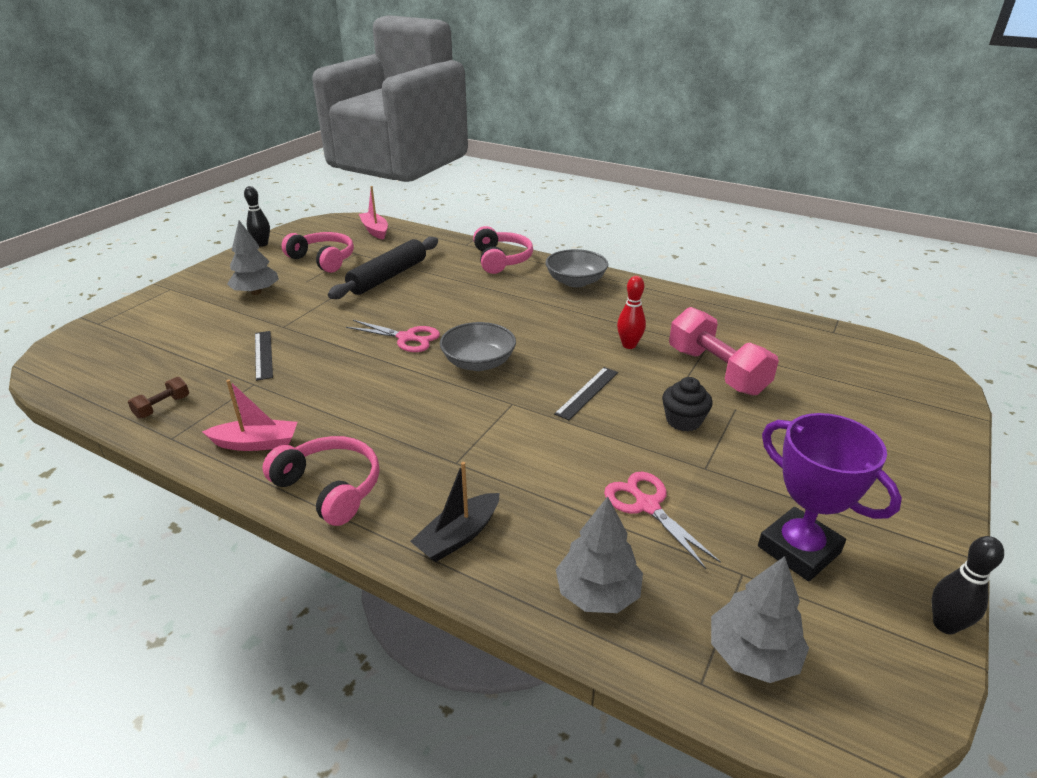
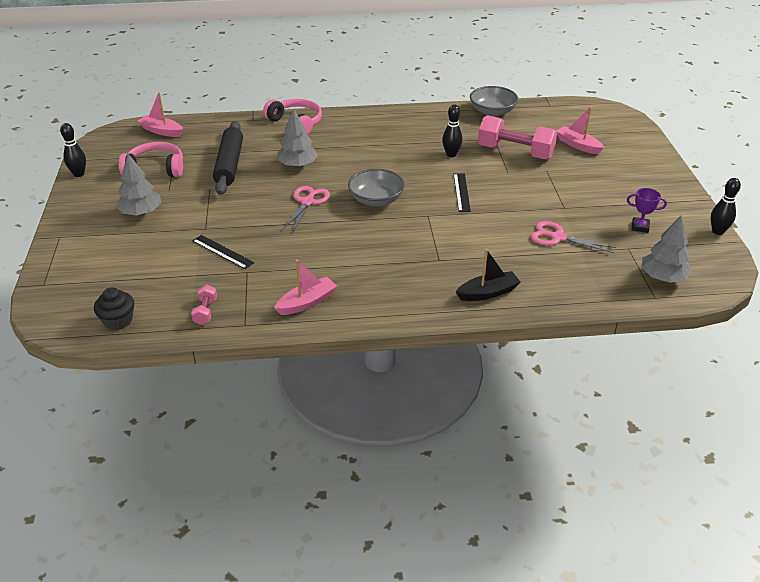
camera: 35 degrees left, 5 degrees up
(162, 407) = (205, 311): brown dumbbell -> pink dumbbell
(330, 488) = (388, 303): pink headphones -> none
(406, 338) = (307, 202): pink scissors -> pink scissors turned 60 degrees counterclockwise
(458, 536) = (487, 293): black boat -> black boat turned 120 degrees counterclockwise
(575, 281) = (368, 123): grey bowl -> grey bowl (492, 111)
(597, 593) = (579, 285): grey tree -> grey tree (297, 165)
(629, 345) = (451, 154): red bowling pin -> black bowling pin
(683, 420) = (528, 187): black cupcake -> black cupcake (118, 320)
(799, 549) = (640, 227): purple trophy -> purple trophy, size x0.50
(820, 394) = (578, 145): none -> pink boat

